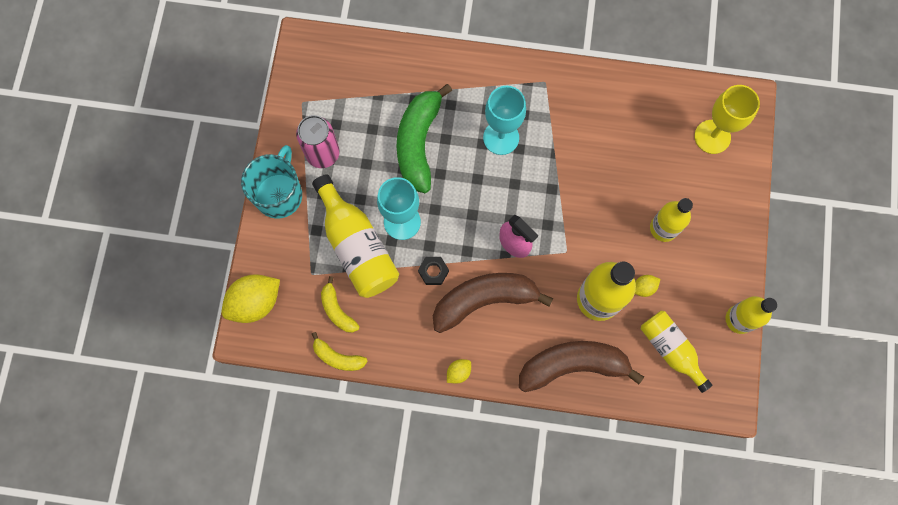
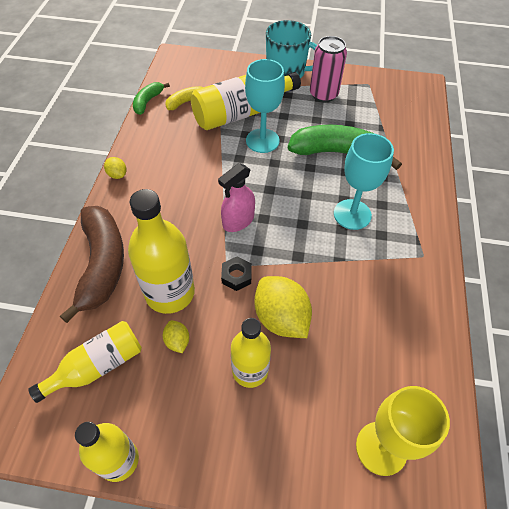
camera: 90 degrees right, 20 degrees down
(255, 302) = (199, 60): yellow lemon -> yellow lemon (281, 318)
(338, 357) = (148, 102): yellow banana -> green banana
(433, 272) = (214, 160): black nut -> black nut (236, 276)
(484, 300) = (182, 195): brown banana -> none

